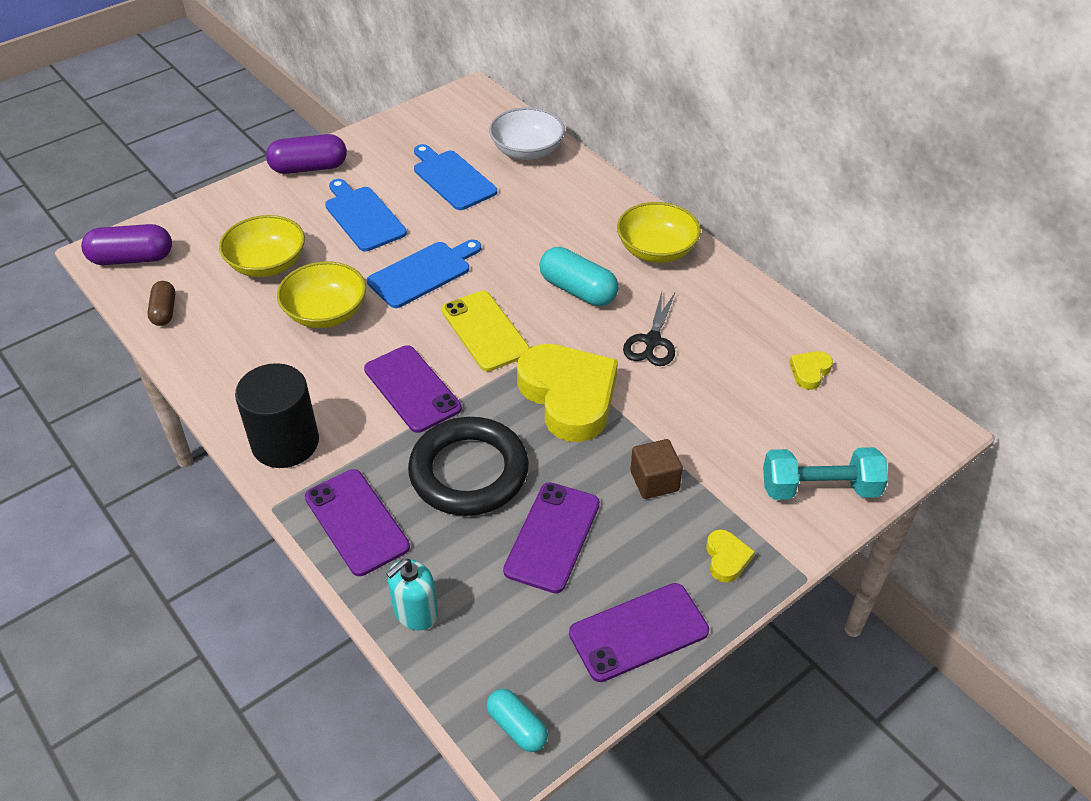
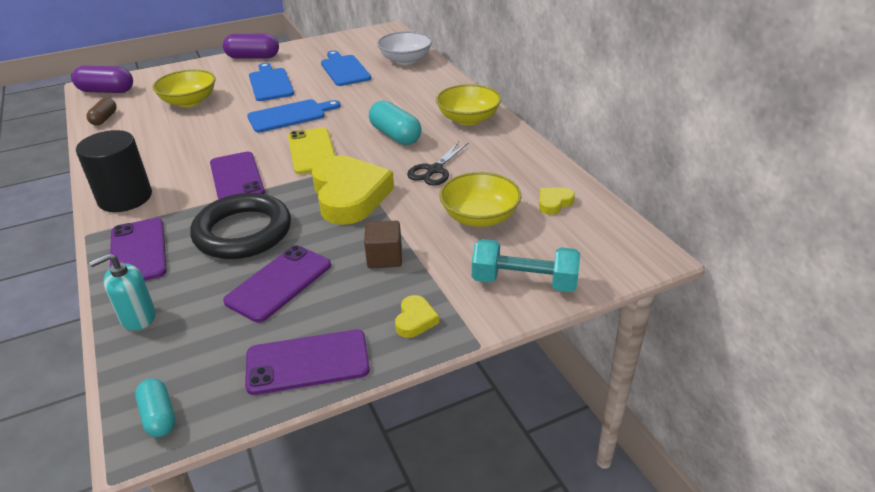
camera: 15 degrees right, 10 degrees down
(326, 313) = (208, 130): yellow bowl -> yellow bowl (479, 217)

